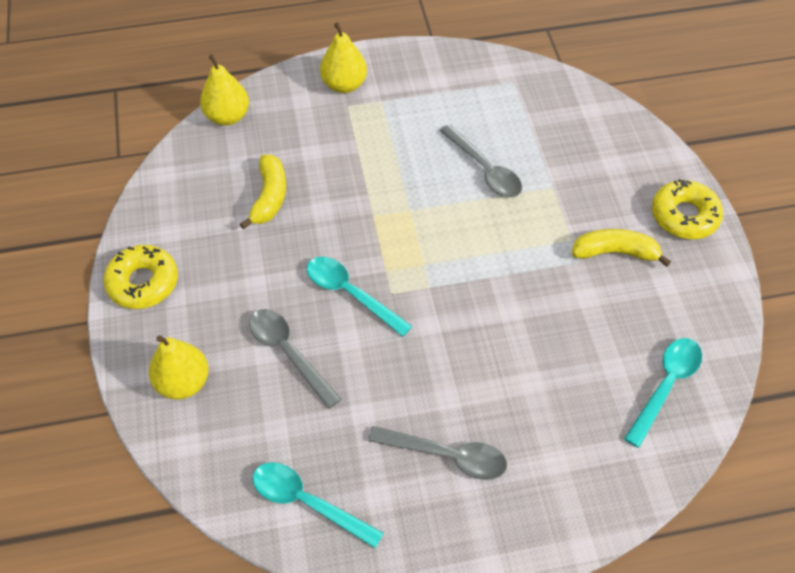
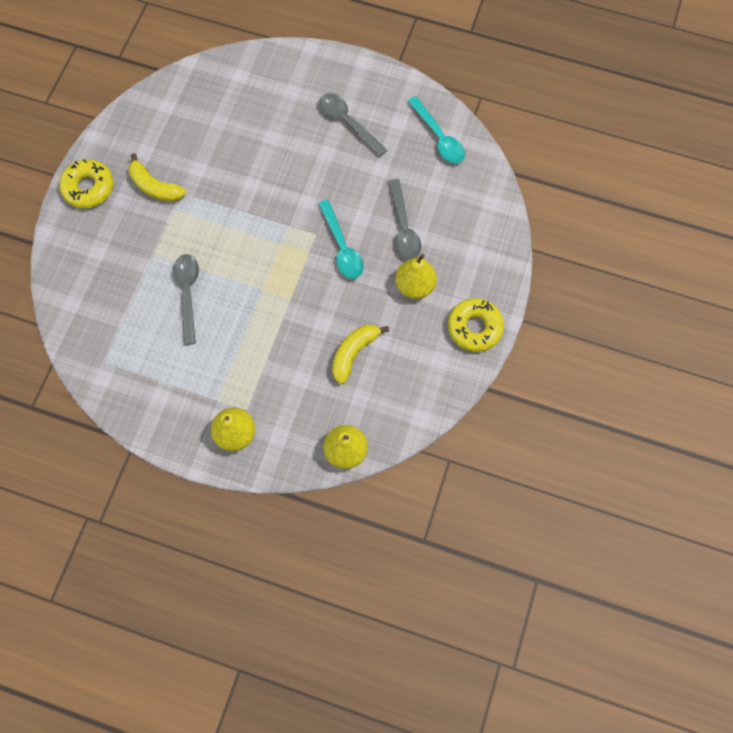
camera: 150 degrees left, 15 degrees up
(183, 382) = (477, 241): yellow pear -> yellow pear (415, 286)
(666, 385) = (199, 97): turquoise spoon -> none

